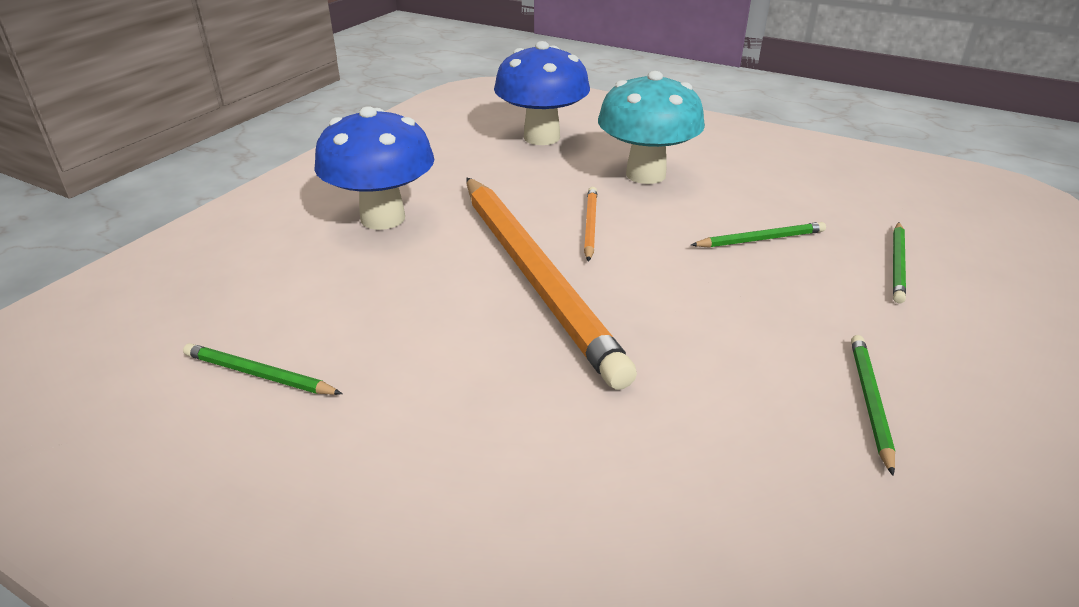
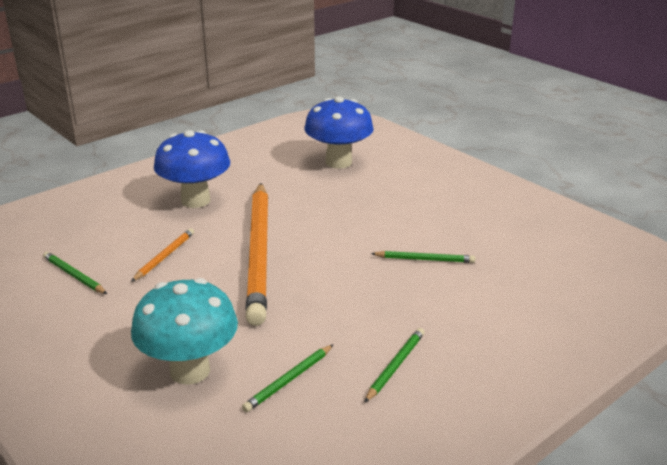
camera: 20 degrees right, 5 degrees down
(590, 225) = (319, 229): orange pencil -> orange pencil (164, 257)
(645, 174) = (387, 201): turquoise mushroom -> turquoise mushroom (190, 371)
(897, 264) = (504, 294): green pencil -> green pencil (289, 380)

